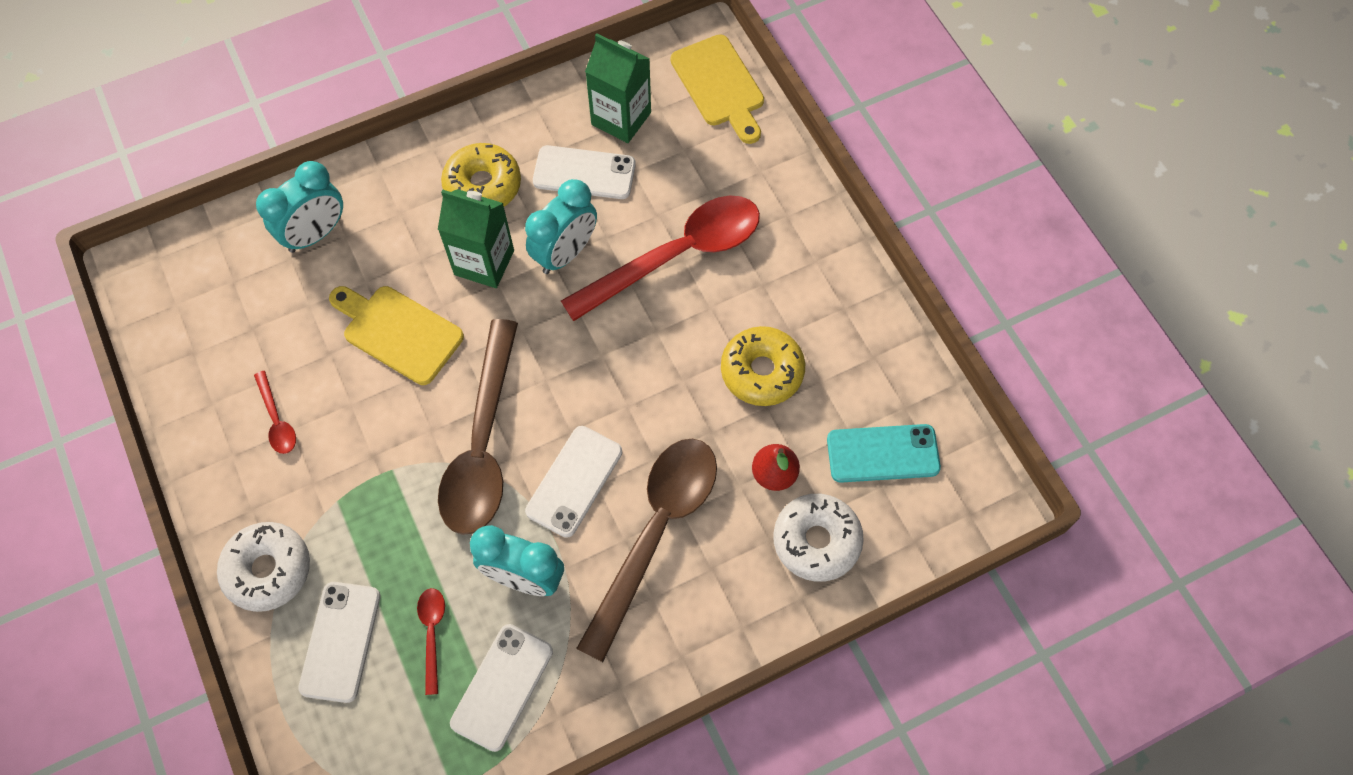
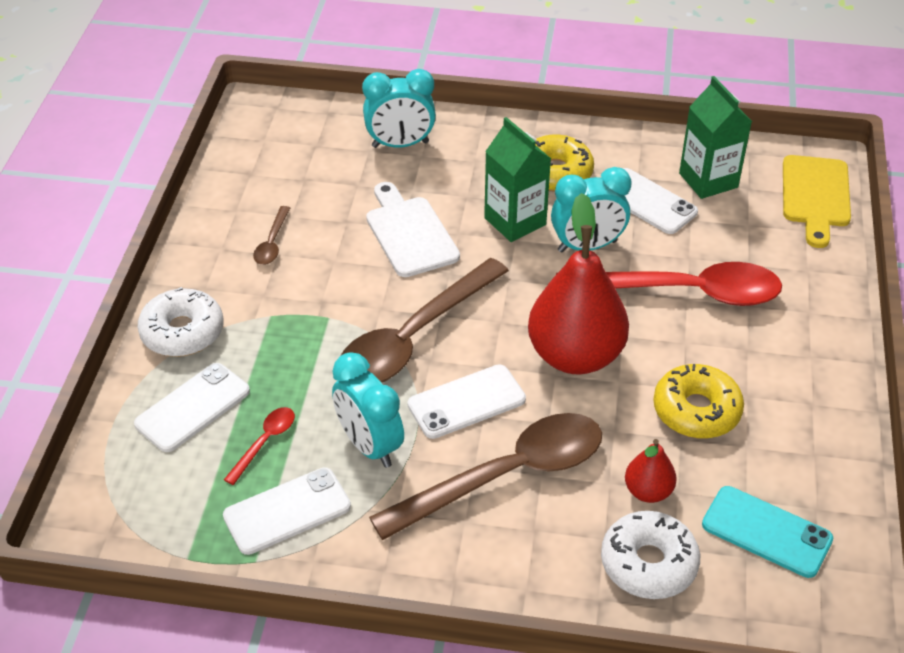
camera: 35 degrees right, 20 degrees down
(277, 420) = (272, 243): red spoon -> brown spoon
(398, 332) = (409, 233): yellow cutting board -> white cutting board
(631, 377) = (575, 356): none -> red pear

